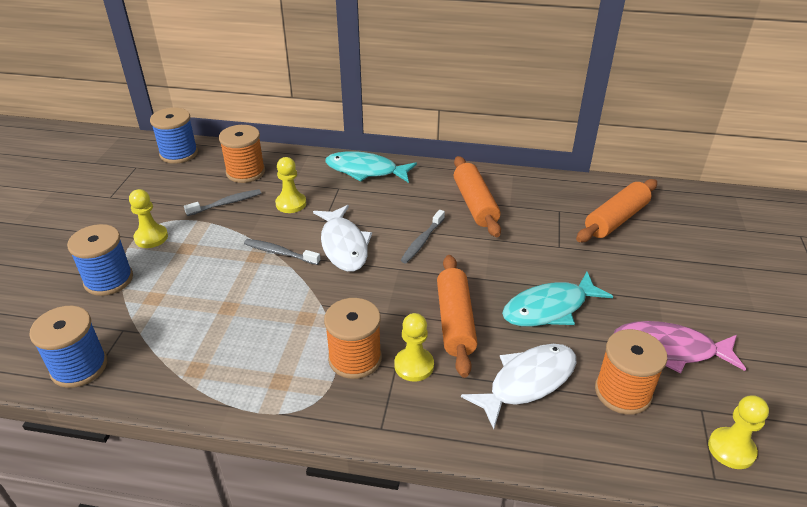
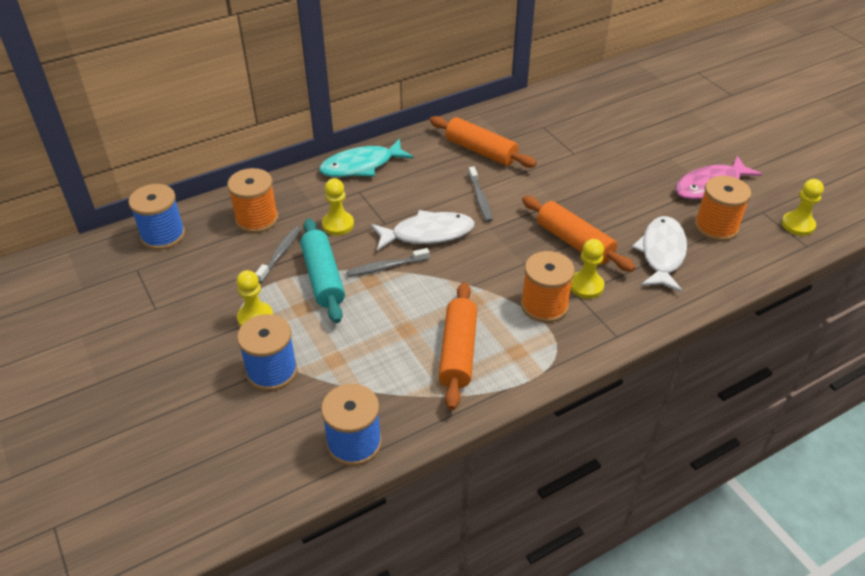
camera: 40 degrees left, 5 degrees up
(229, 235) = (323, 278): none -> turquoise rolling pin
(343, 245) = (427, 234): white fish -> white fish turned 45 degrees counterclockwise
(549, 308) = (619, 199): turquoise fish -> none
(616, 219) = (586, 115): orange rolling pin -> orange rolling pin (458, 352)

